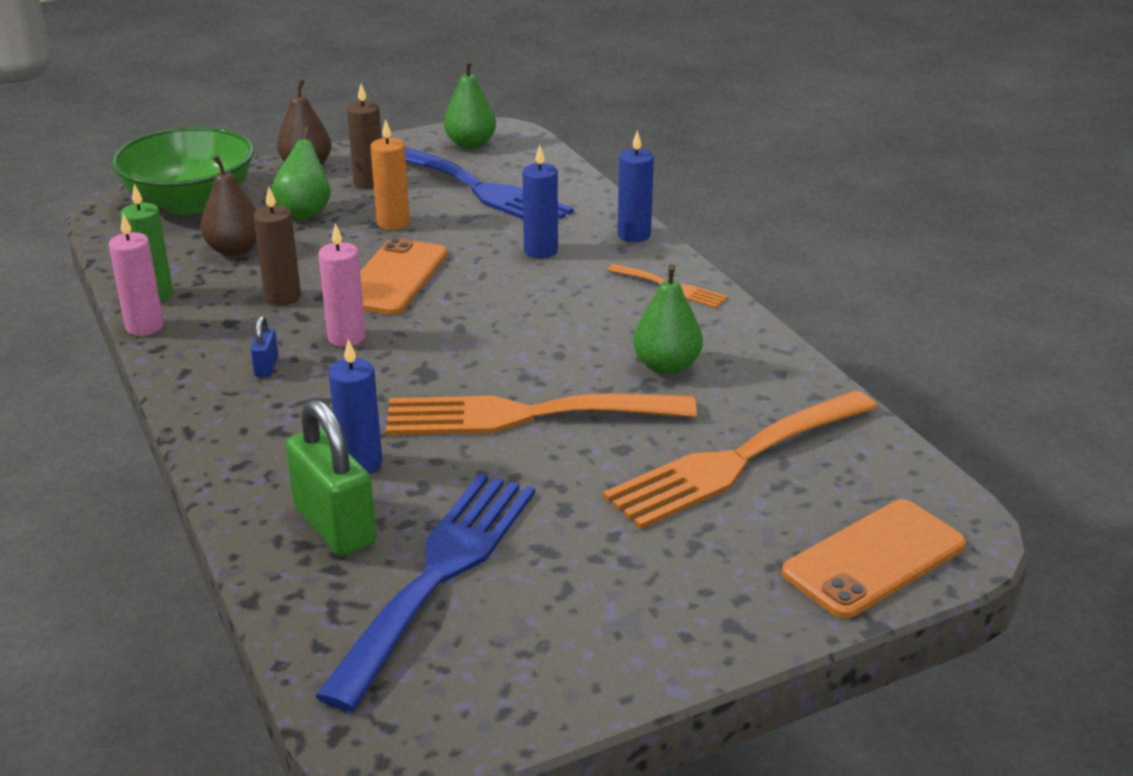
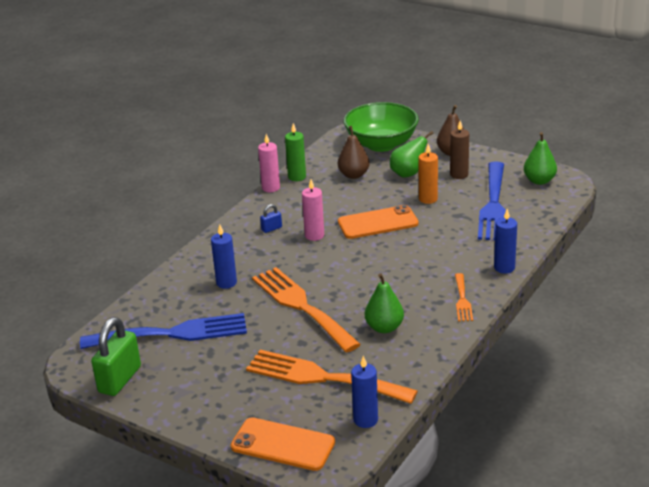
camera: 60 degrees right, 0 degrees up
(282, 297) = (328, 205): brown candle -> none
(335, 525) = (181, 296): green padlock -> green padlock (120, 379)
(540, 251) = (452, 249): blue candle -> blue candle (365, 420)

